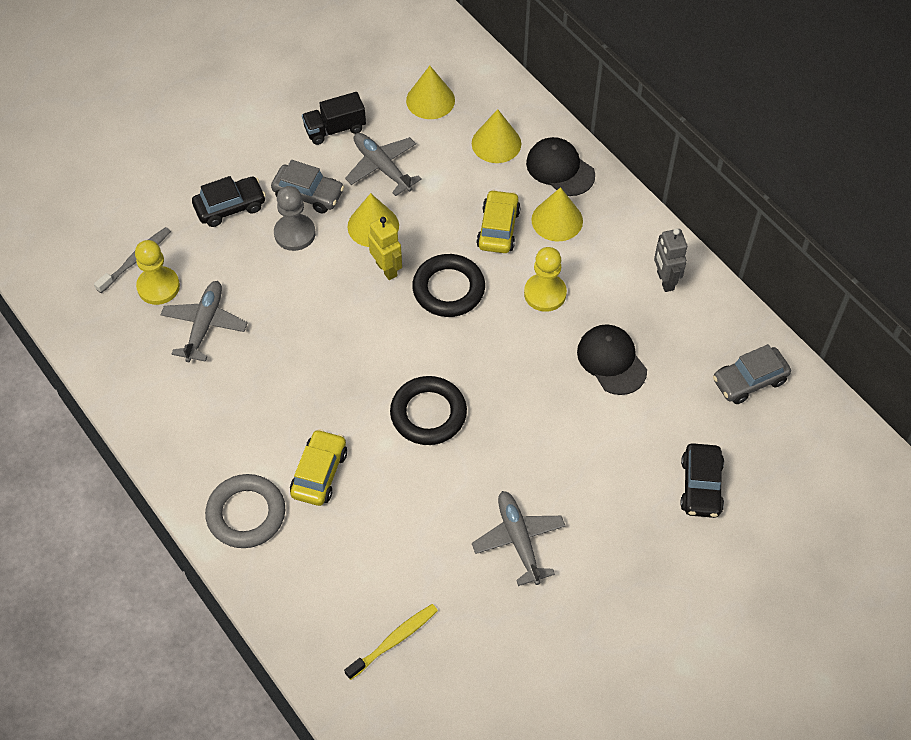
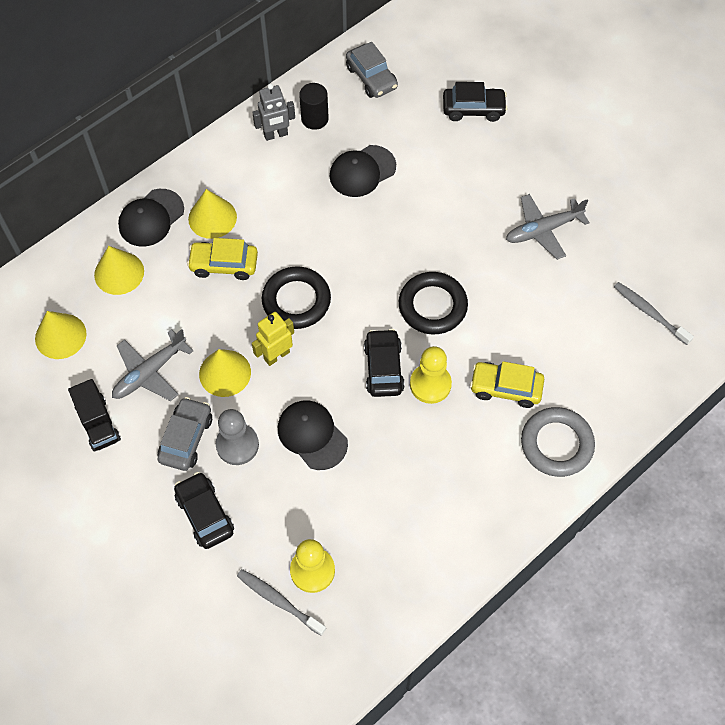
camera: 95 degrees left, 5 degrees up
(204, 325) = (356, 515): grey plane -> none
(294, 294) = (312, 435): none -> black cap
(359, 361) = (383, 368): none -> black car
(394, 640) = (649, 313): yellow toothbrush -> grey toothbrush
(545, 293) = (296, 223): yellow pawn -> yellow pawn (430, 384)
(687, 319) = (314, 119): none -> black cylinder

